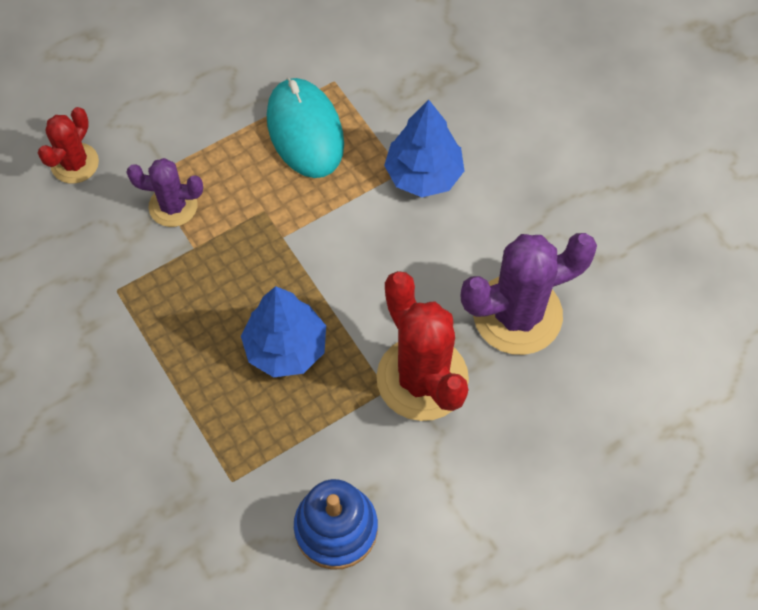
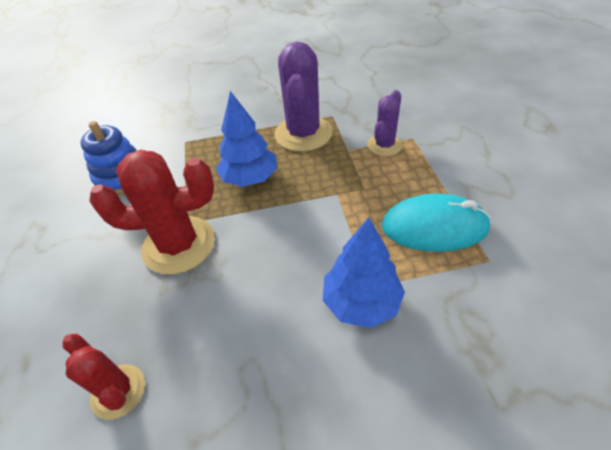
camera: 115 degrees right, 15 degrees down
(75, 163) = (433, 109): red cactus -> red cactus (118, 391)
(517, 315) = (185, 331): purple cactus -> purple cactus (303, 134)

